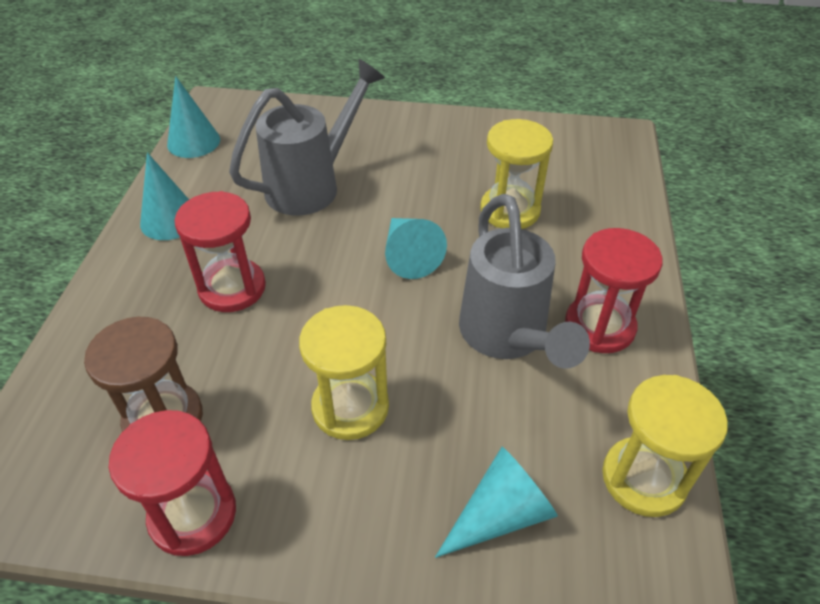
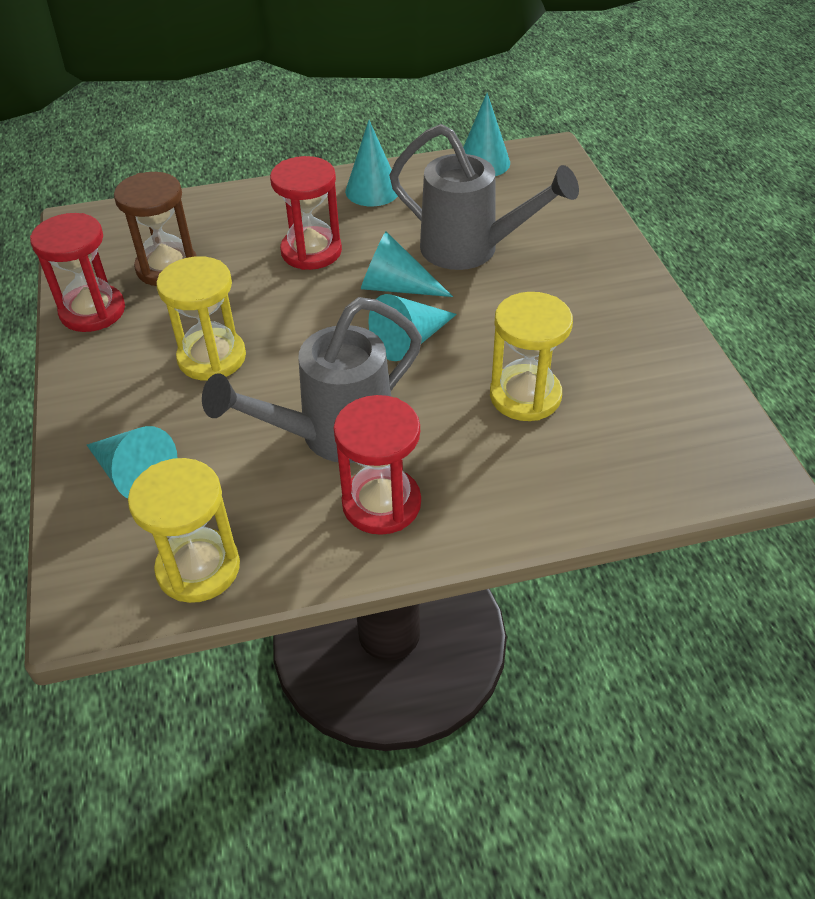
camera: 70 degrees right, 0 degrees up
(330, 244) = (395, 287): none -> turquoise cone

